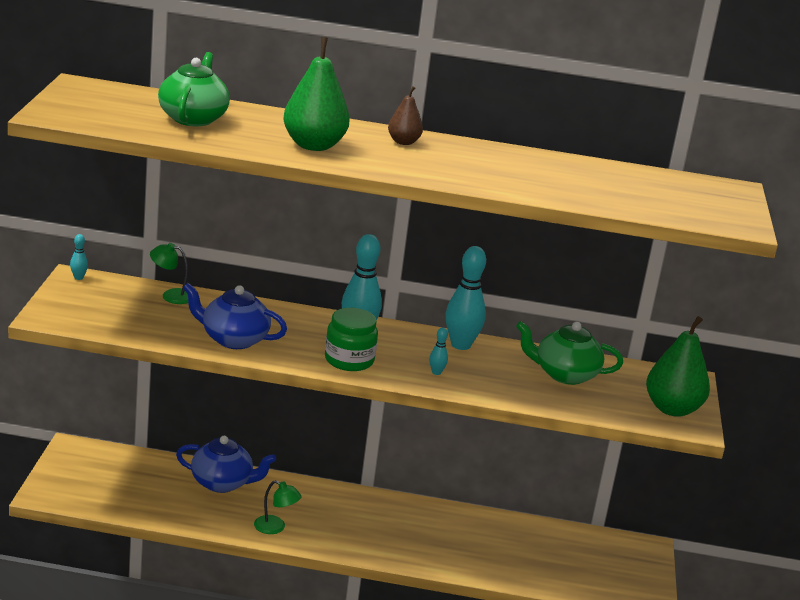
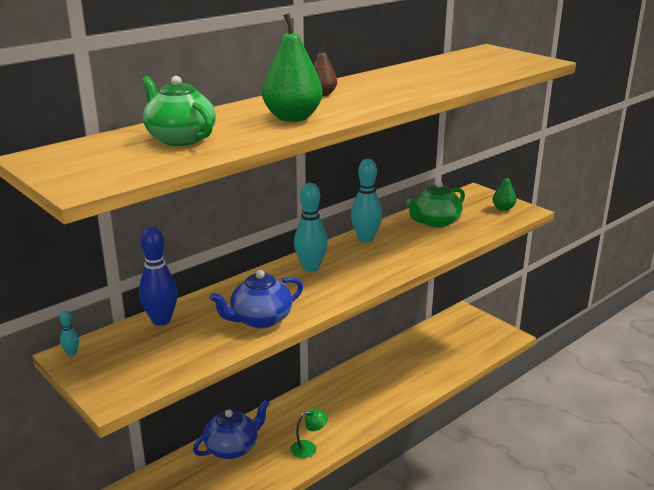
camera: 45 degrees left, 0 degrees up
(171, 295) = (161, 320): green lamp -> blue bowling pin
(349, 360) = (341, 285): green jar -> none
(436, 372) = (390, 261): turquoise bowling pin -> none
(672, 409) = (503, 208): green pear -> green pear, size x0.55

